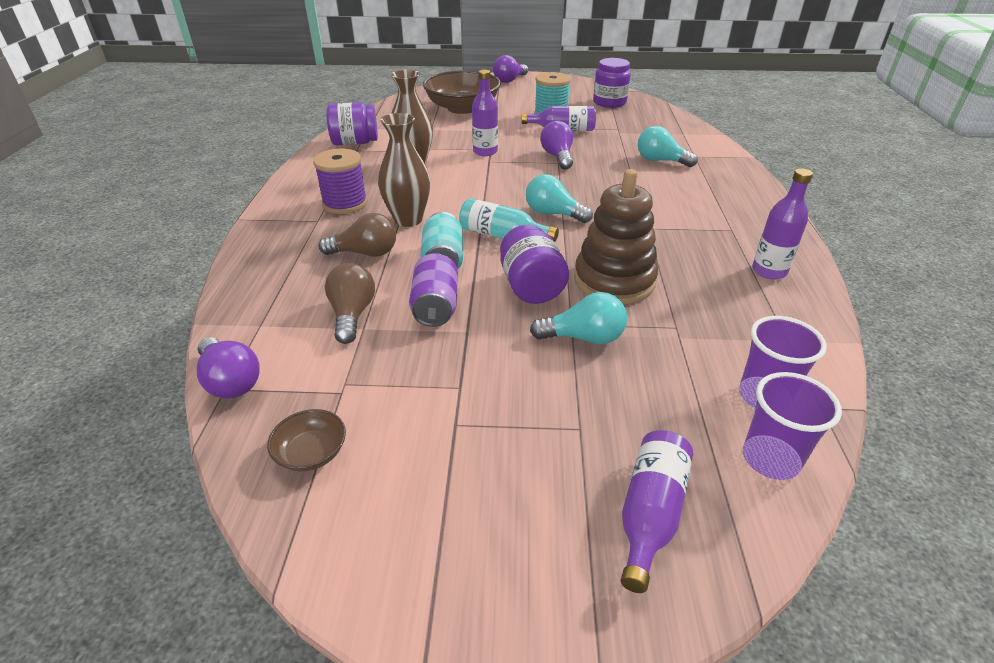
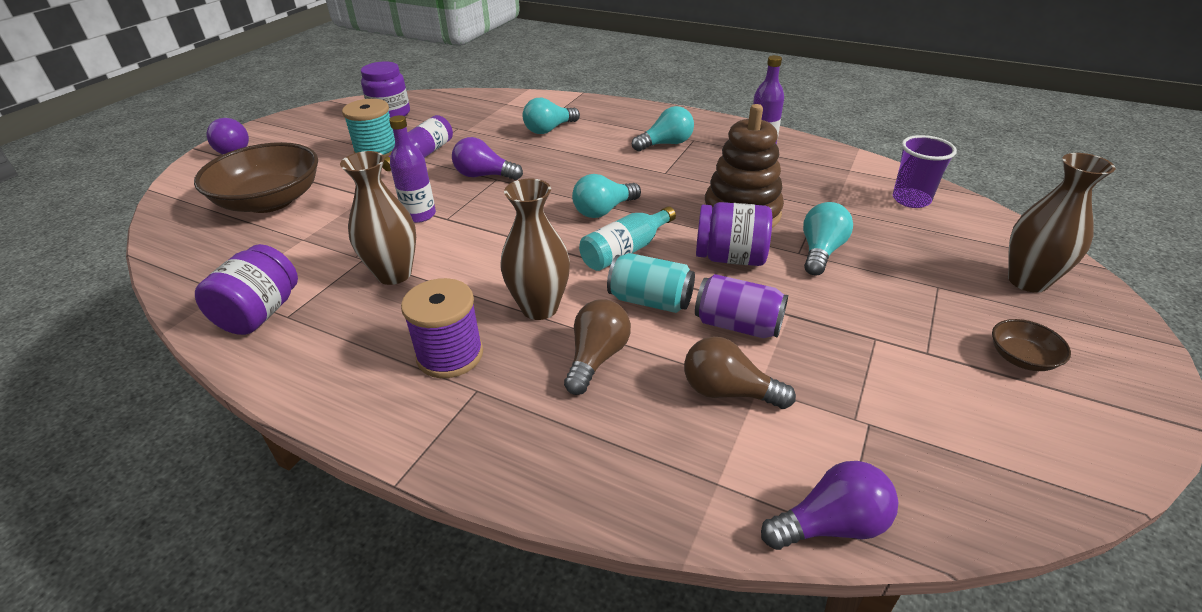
camera: 65 degrees left, 0 degrees up
(311, 453) = (962, 461): brown bowl -> brown bowl (1021, 358)
(650, 513) = (1027, 281): purple bottle -> brown vase
(703, 217) = (666, 144): none -> turquoise light bulb
(770, 459) = (974, 219): purple cup -> none

